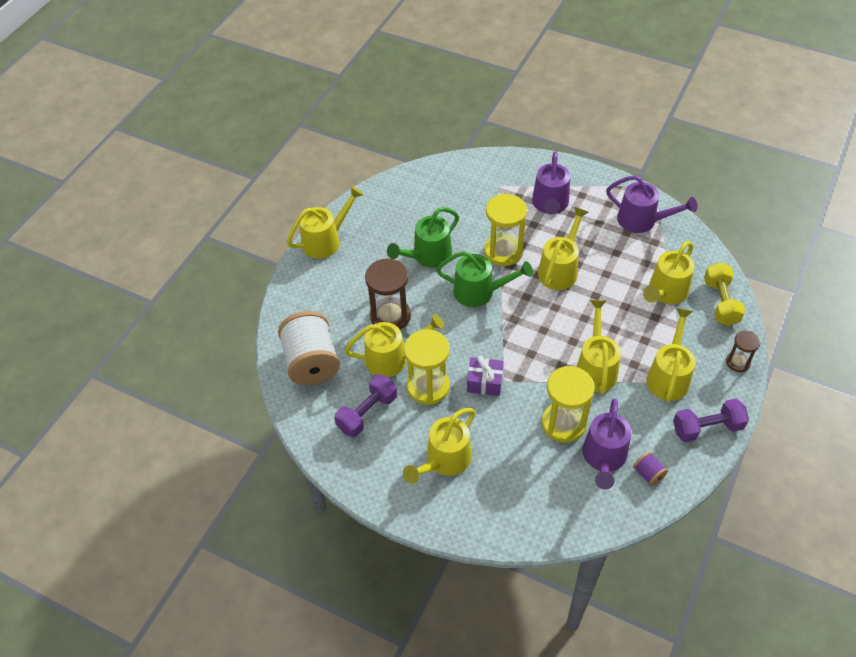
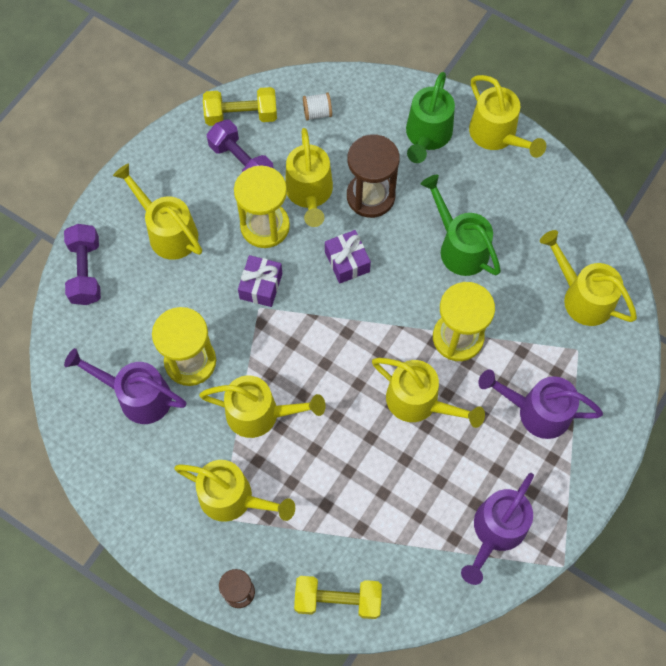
camera: 95 degrees right, 15 degrees up
(311, 362) = (317, 113): white spool -> white spool, size x0.42
(317, 420) = (241, 115): none -> yellow dumbbell
(452, 325) = (347, 262): none -> purple gift
(480, 292) = (394, 300): green watering can -> green watering can (427, 136)
(648, 474) = (108, 440): purple spool -> none
(665, 293) = (363, 529): yellow watering can -> yellow watering can (581, 296)
(707, 428) = (153, 524): purple dumbbell -> purple dumbbell (86, 271)

